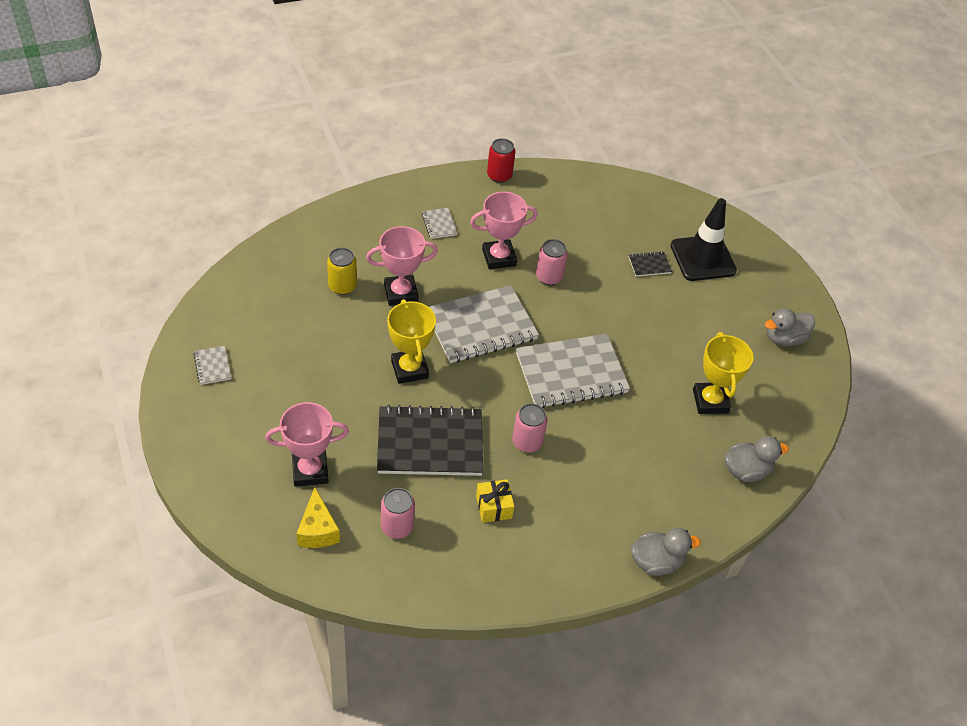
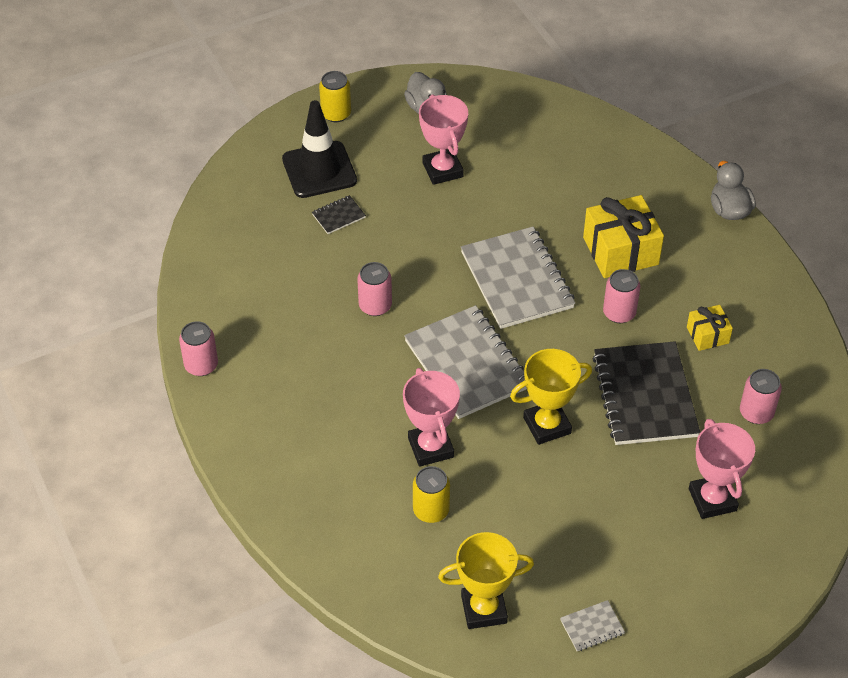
camera: 90 degrees left, 0 degrees up
(317, 530) = (783, 481): yellow cheese -> none
(439, 224) = (302, 421): grey notebook -> none
(499, 175) = (201, 365): red can -> pink can
(499, 257) = (352, 355): pink trophy -> pink trophy (442, 170)
(603, 457) = (620, 251): none -> yellow gift
(649, 265) = (338, 216): black notebook -> black notebook turned 75 degrees clockwise
(710, 401) = (526, 168): yellow trophy -> yellow trophy (484, 609)
(746, 471) = (605, 144): grey duck -> none
(772, 275) = (336, 114): none -> yellow can

